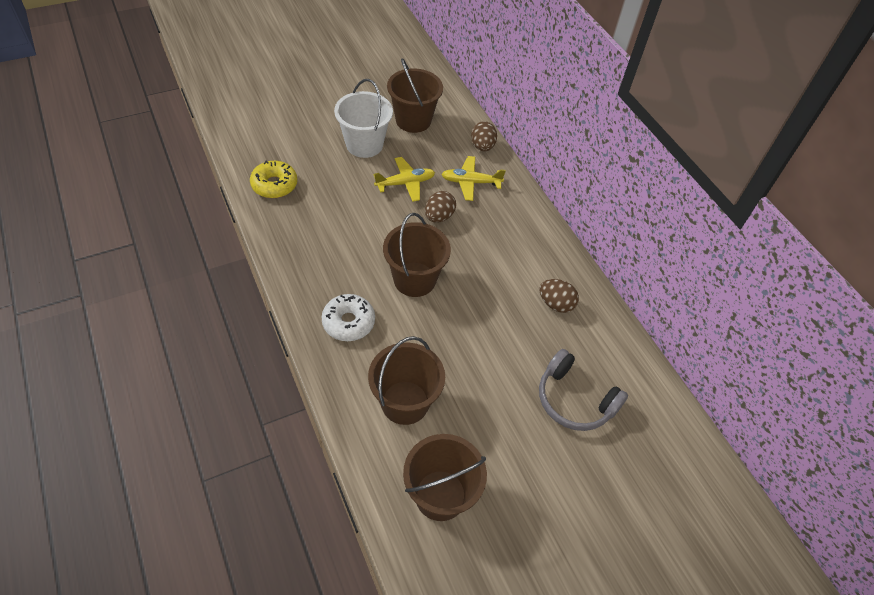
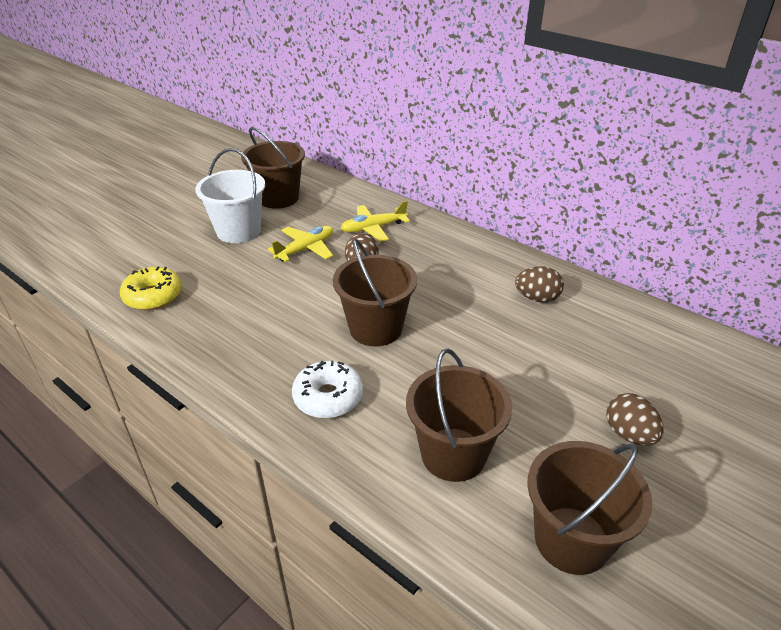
camera: 20 degrees left, 15 degrees down
(482, 146) = (364, 198): brown egg -> brown egg (629, 434)
(574, 399) = (628, 375): grey headphones -> none

